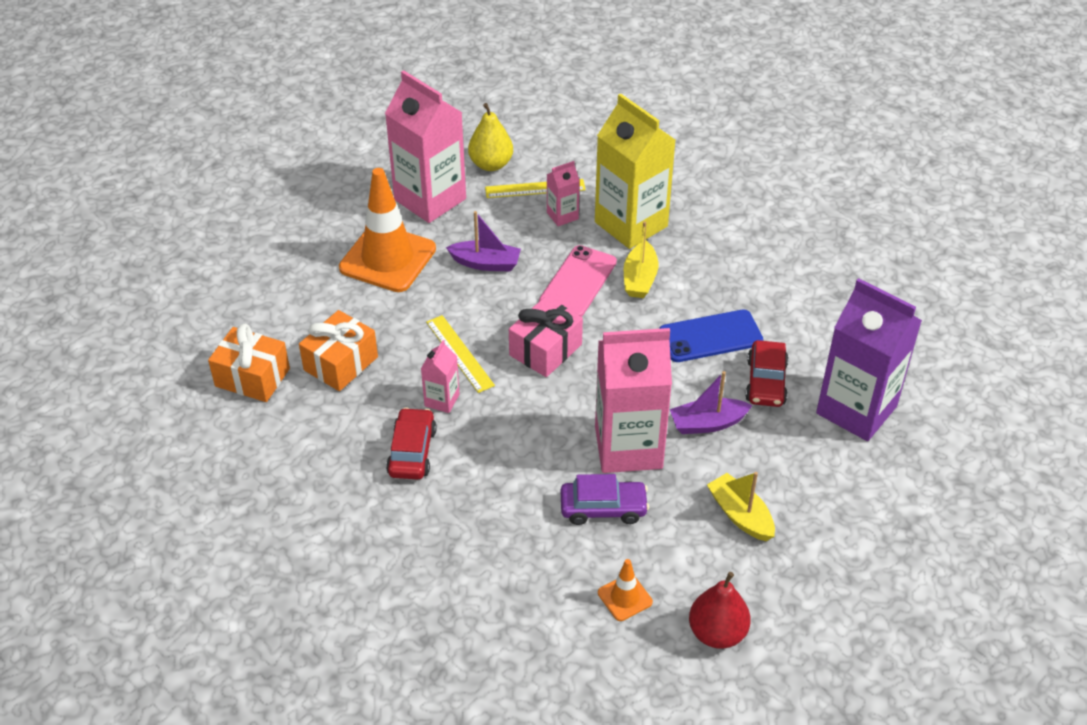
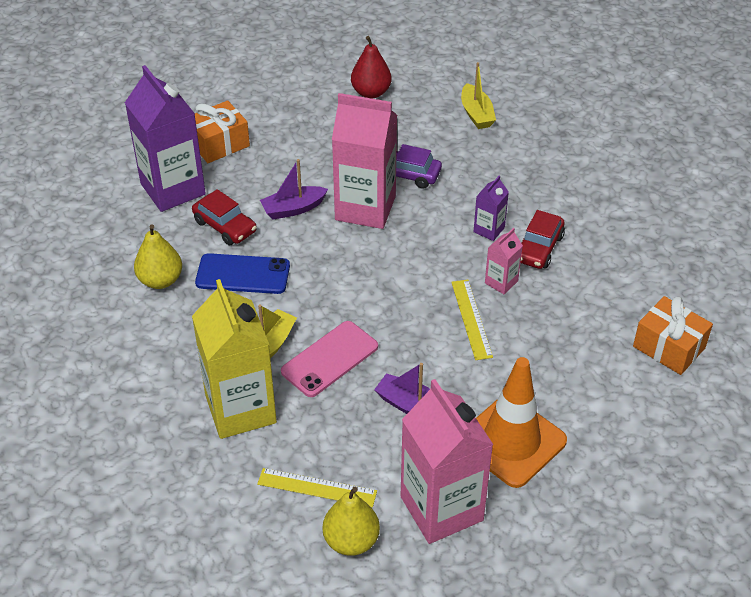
camera: 160 degrees left, 0 degrees up
(341, 363) = (583, 338): orange gift -> orange gift (219, 144)
(476, 459) = (489, 230): none -> purple carton
(545, 350) = (393, 301): pink gift -> none
(562, 216) = (305, 441): pink carton -> none
(625, 597) = (419, 122): orange traffic cone -> none
(707, 423) = (293, 209): purple boat -> purple boat turned 150 degrees clockwise
(740, 515) = (311, 147): yellow boat -> yellow boat (476, 114)
(766, 382) = (225, 226): red car -> red car turned 105 degrees clockwise
(785, 309) = (160, 280): none -> yellow pear

